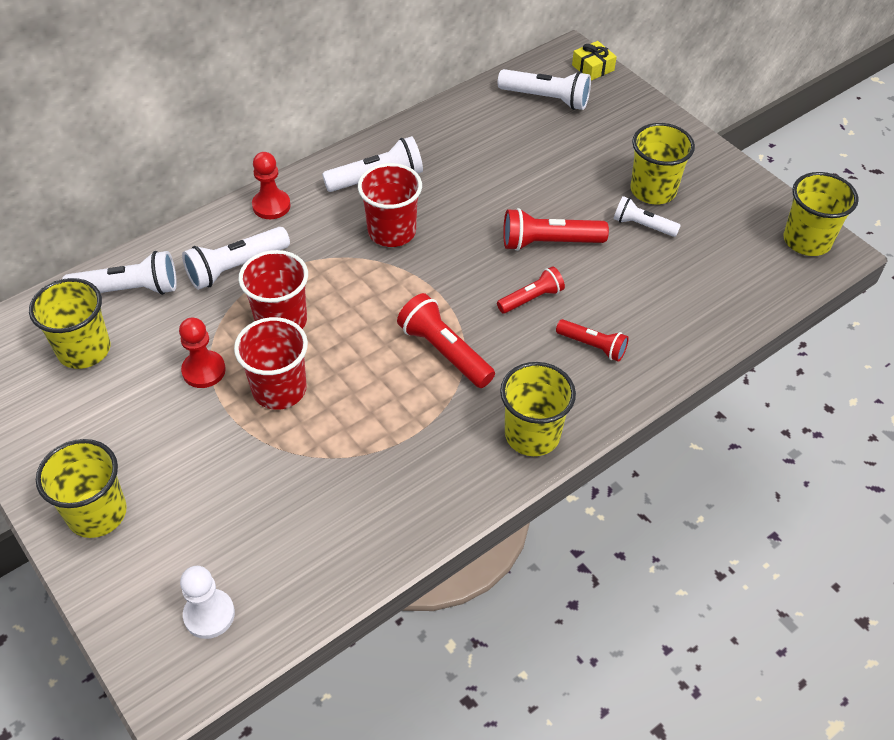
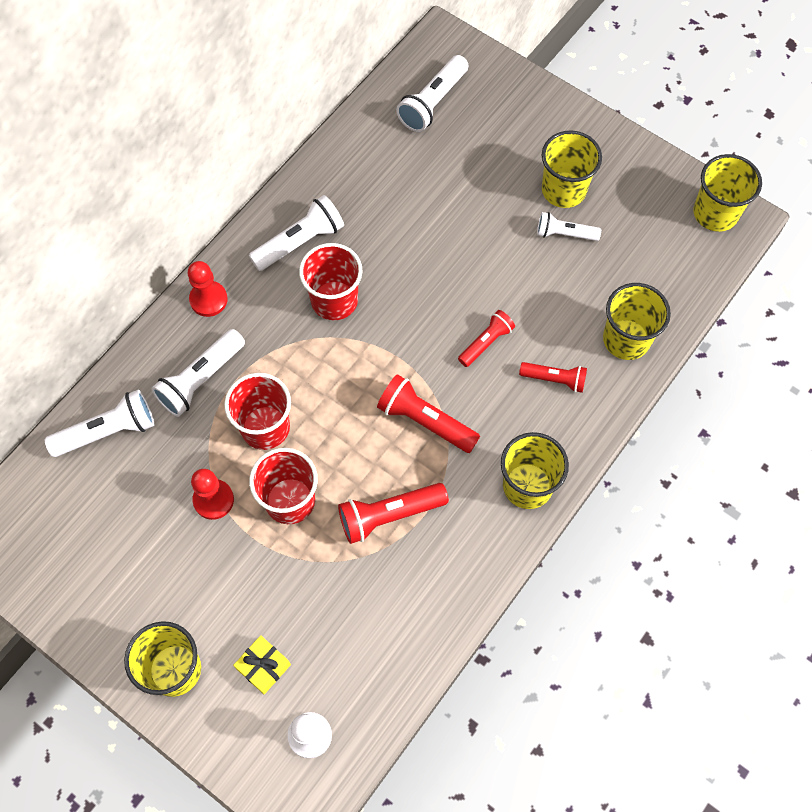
camera: 15 degrees left, 15 degrees up
(84, 350) = (92, 508): yellow cup -> yellow cup (626, 339)
(546, 98) = (433, 102): white flashlight -> white flashlight turned 120 degrees clockwise
(549, 243) = (484, 275): red flashlight -> red flashlight (389, 515)
(593, 68) = (467, 52): yellow gift -> yellow gift (263, 666)

